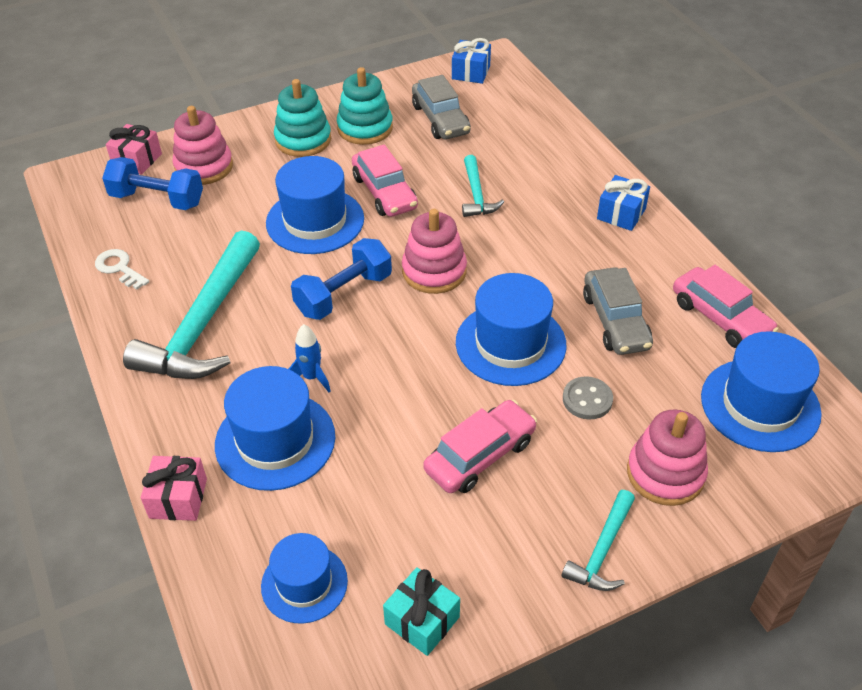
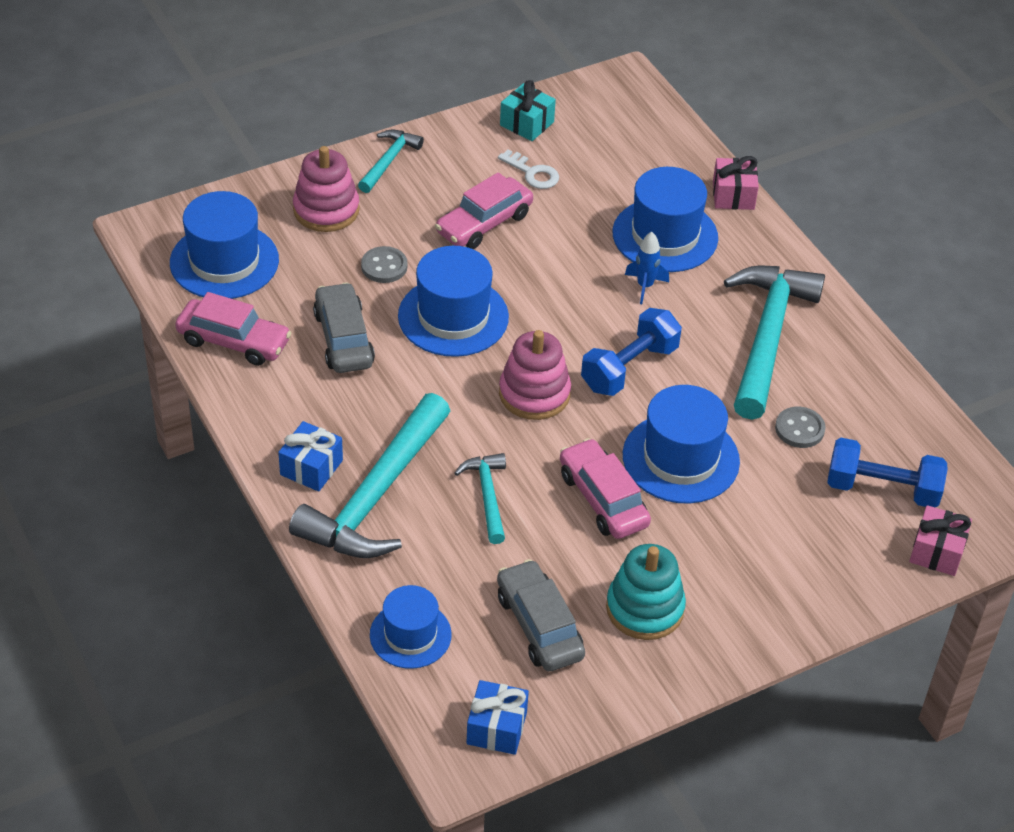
camera: 175 degrees right, 0 degrees up
(119, 268) = (883, 398): white key -> white key (533, 173)
(204, 167) = (844, 540): pink stacking toy -> none
(206, 243) = (799, 429): none -> grey button
(303, 140) = (726, 587): turquoise stacking toy -> none
(304, 583) = (617, 144): blue hat -> blue hat (410, 635)
(565, 195) = (375, 495): none -> turquoise hammer
(720, 318) = (233, 341): pink car -> pink car turned 150 degrees clockwise

